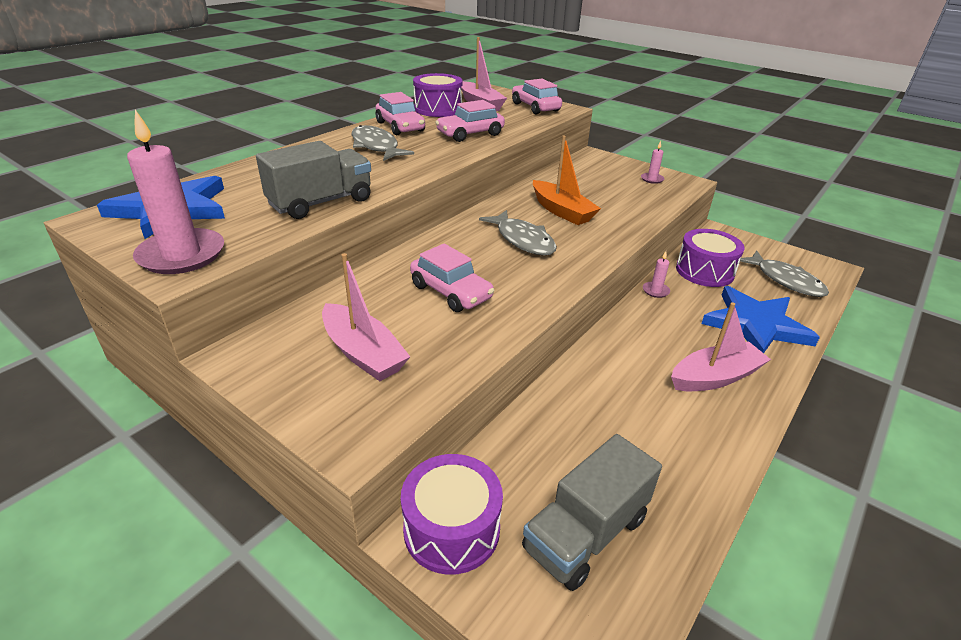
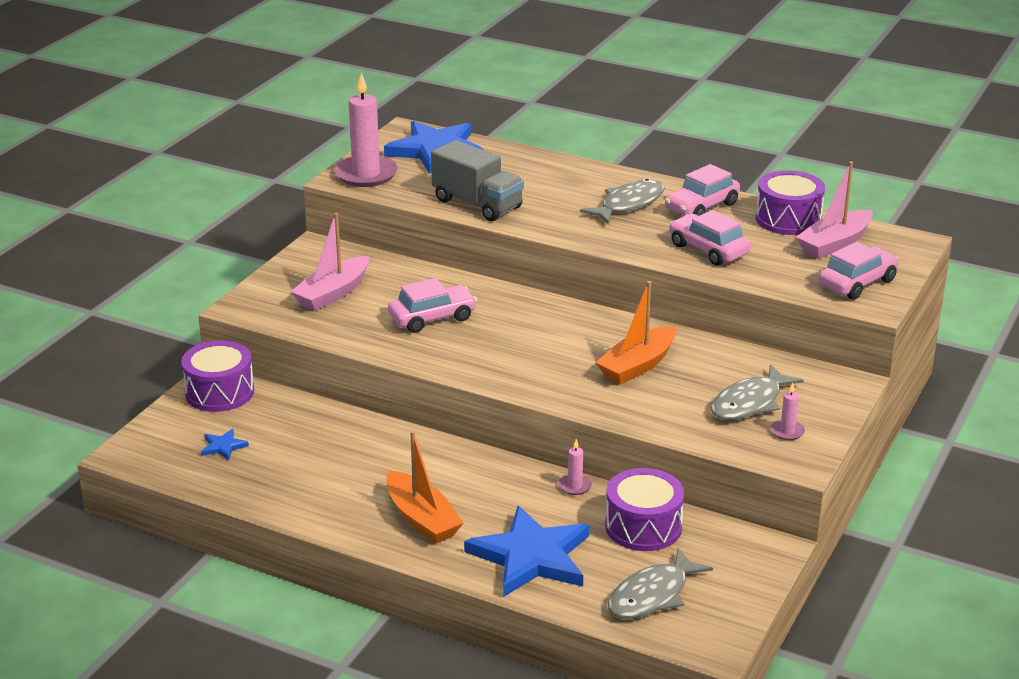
camera: 80 degrees right, 5 degrees down
(451, 292) = (432, 318): pink car -> pink car turned 150 degrees counterclockwise
(523, 240) = (551, 346): grey fish -> grey fish (749, 403)
(585, 533) = (223, 446): grey truck -> blue star
(715, 377) = (422, 519): pink boat -> orange boat

